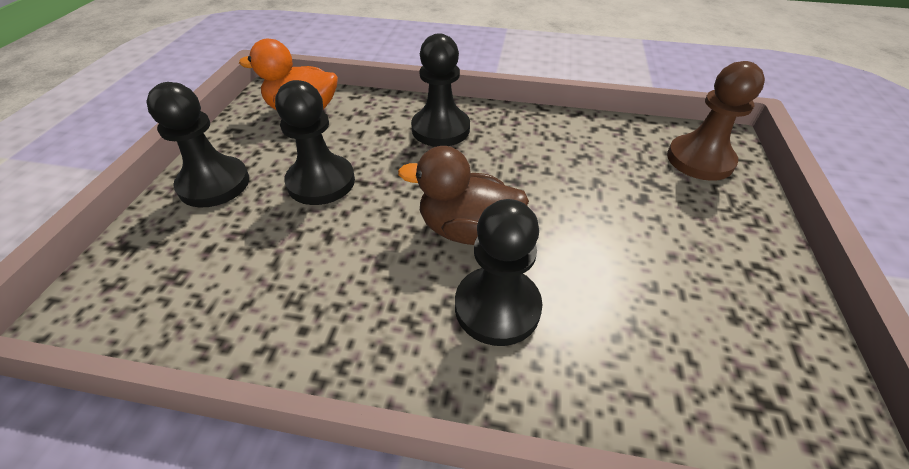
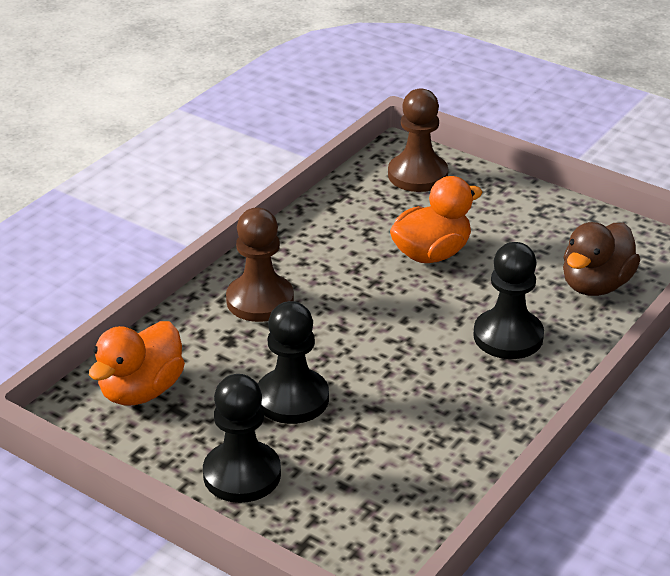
camera: 65 degrees left, 10 degrees down
(440, 129) = (260, 300): black pawn -> brown pawn
(467, 230) = (419, 327): brown duck -> brown duck (595, 285)
(588, 204) = (431, 254): none -> orange duck

